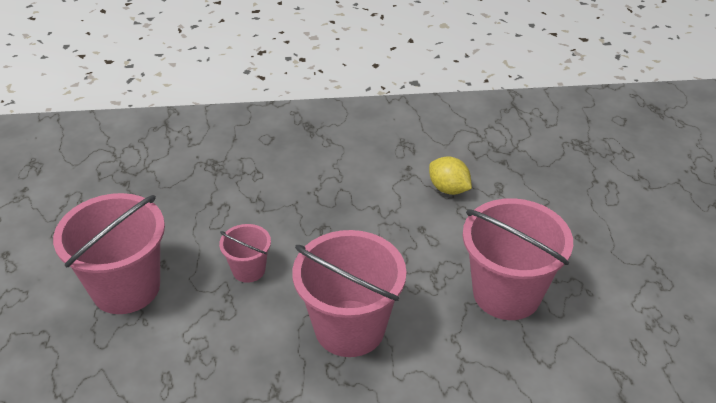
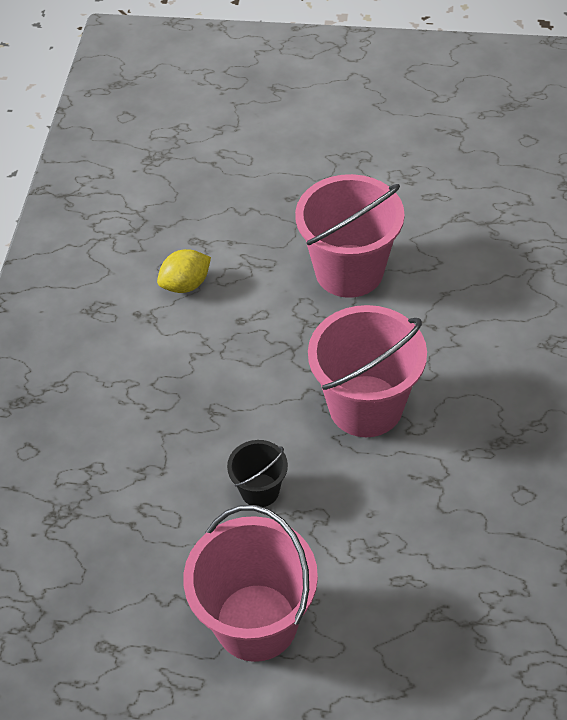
camera: 75 degrees left, 10 degrees up
(248, 270) = (260, 490): pink bucket -> black bucket

